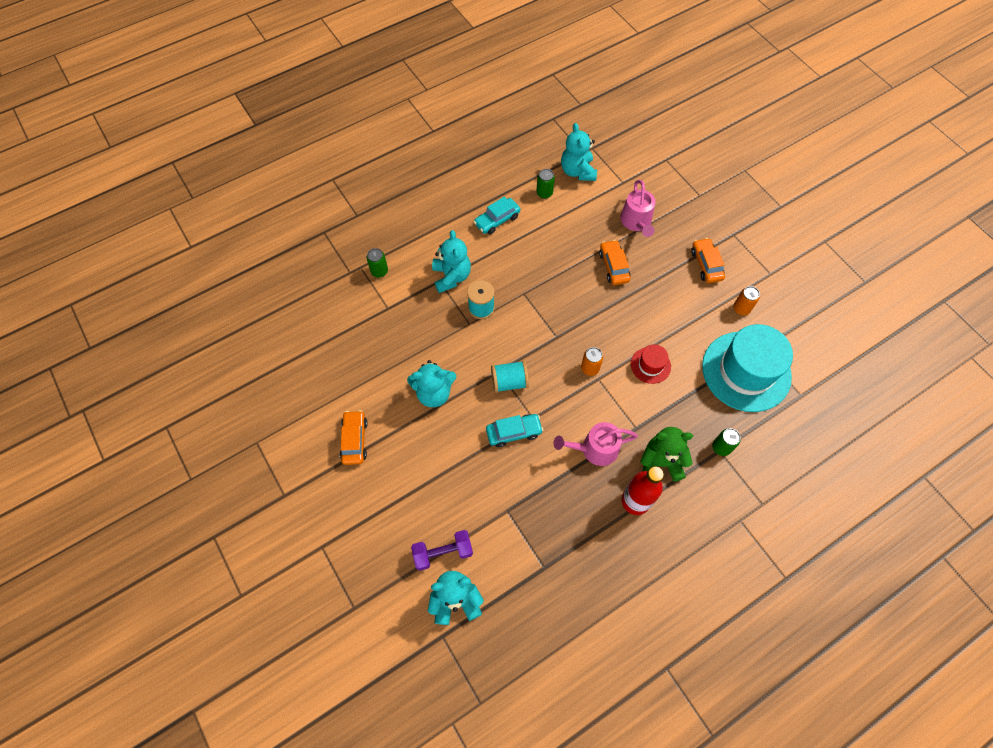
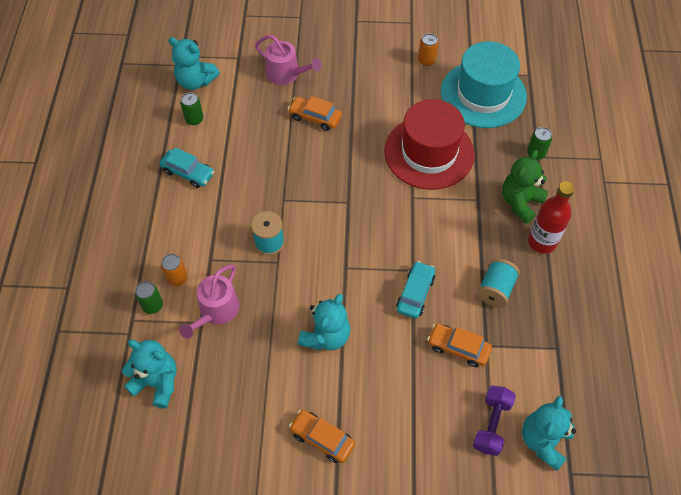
camera: 55 degrees left, 5 degrees down
(451, 276) = (215, 246): turquoise teddy bear -> turquoise teddy bear (157, 382)
(497, 220) = (188, 172): turquoise car -> turquoise car turned 60 degrees counterclockwise
(509, 382) = (363, 266): turquoise spool -> turquoise spool (495, 289)
(590, 368) = (398, 197): orange can -> orange can (177, 278)
(595, 449) = (475, 241): pink watering can -> pink watering can (216, 311)
(650, 365) = (429, 152): red hat -> red hat, size x2.18
(706, 264) = (368, 56): orange car -> orange car (458, 348)

